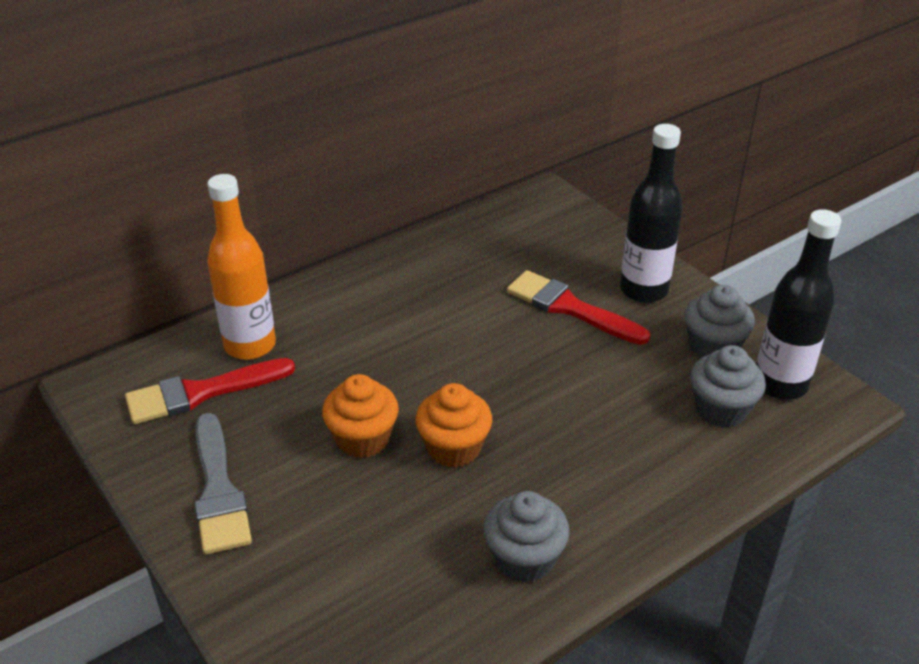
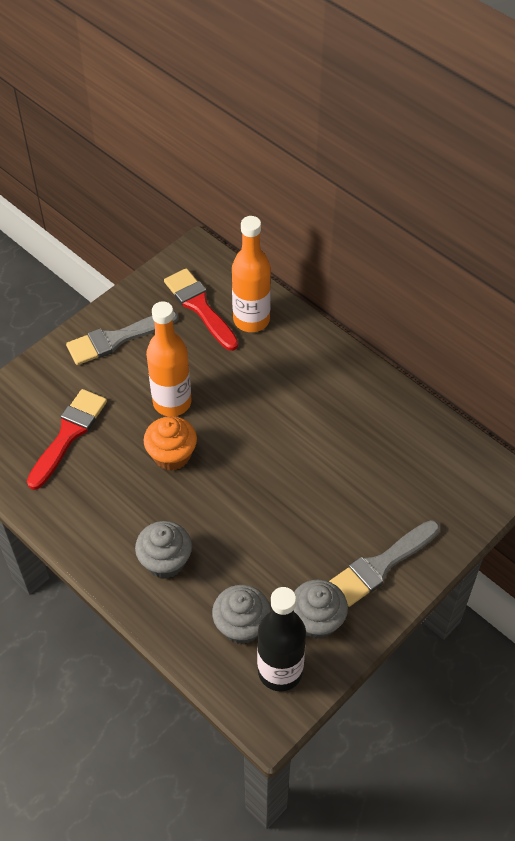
camera: 80 degrees right, 15 degrees up
(362, 439) = (172, 402): orange cupcake -> orange bottle
(524, 558) = (81, 508): grey cupcake -> grey cupcake (165, 561)
(570, 308) = (342, 512): red brush -> red brush (68, 434)
(643, 290) = (381, 565): black bottle -> grey brush

